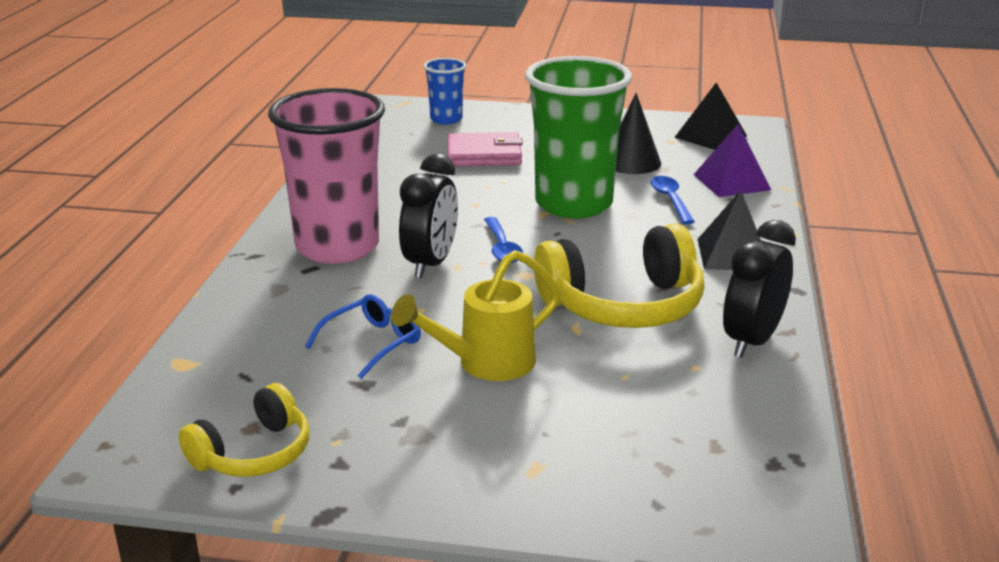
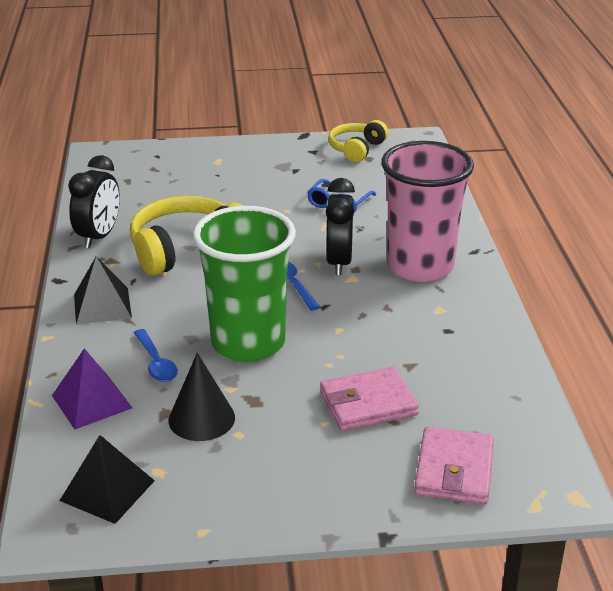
camera: 165 degrees right, 5 degrees up
(446, 119) = (454, 470): blue cup -> pink wallet
(485, 364) = (264, 201): yellow watering can -> none

